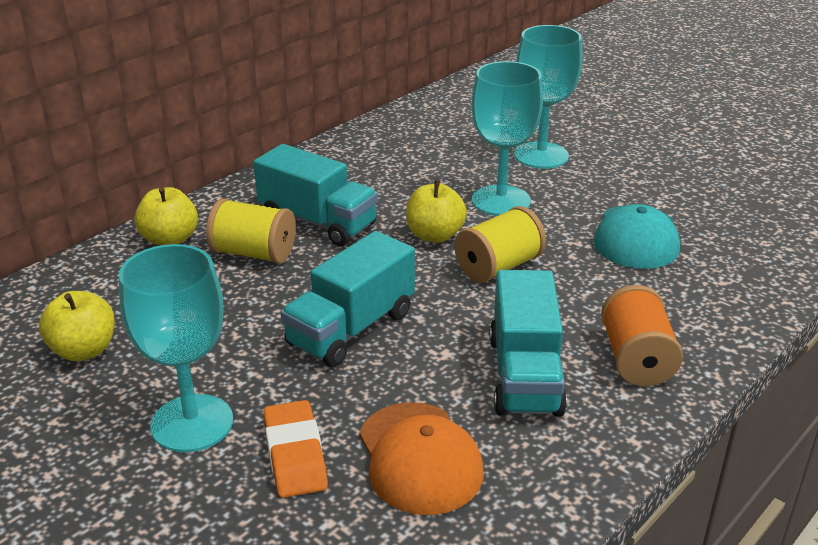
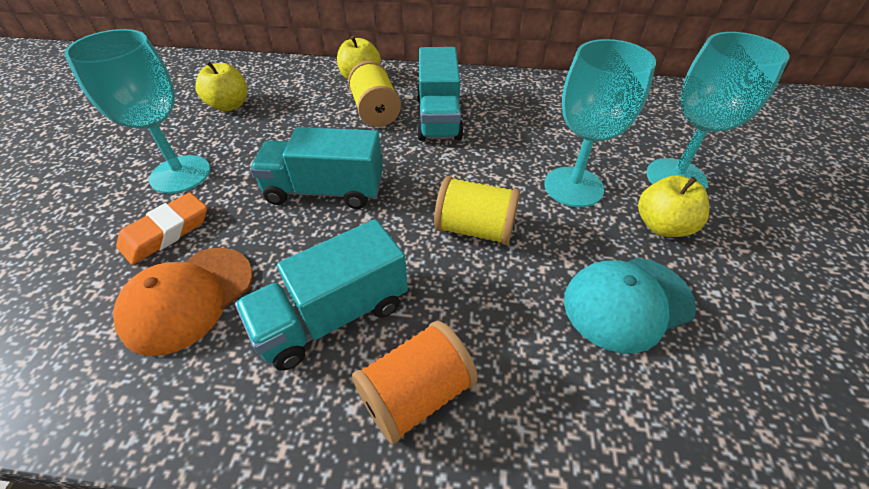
camera: 55 degrees right, 15 degrees up
(434, 235) = (481, 175): yellow apple -> yellow apple (662, 226)

